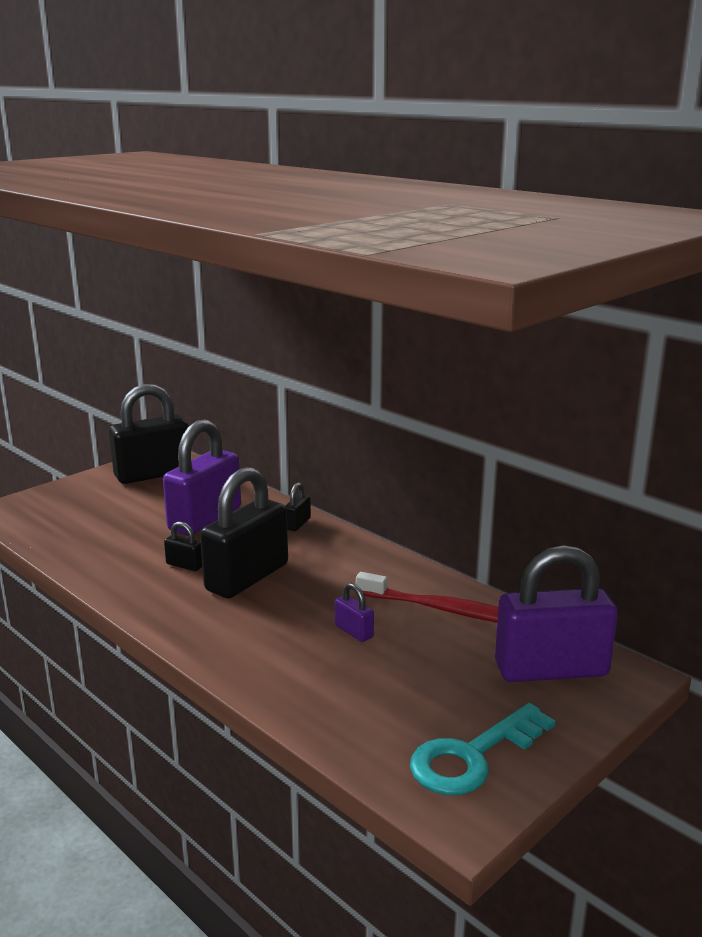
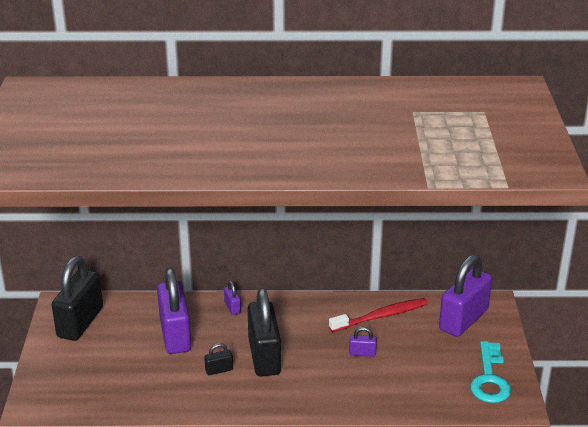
camera: 45 degrees left, 10 degrees up
(297, 524) = (232, 307): black padlock -> purple padlock

